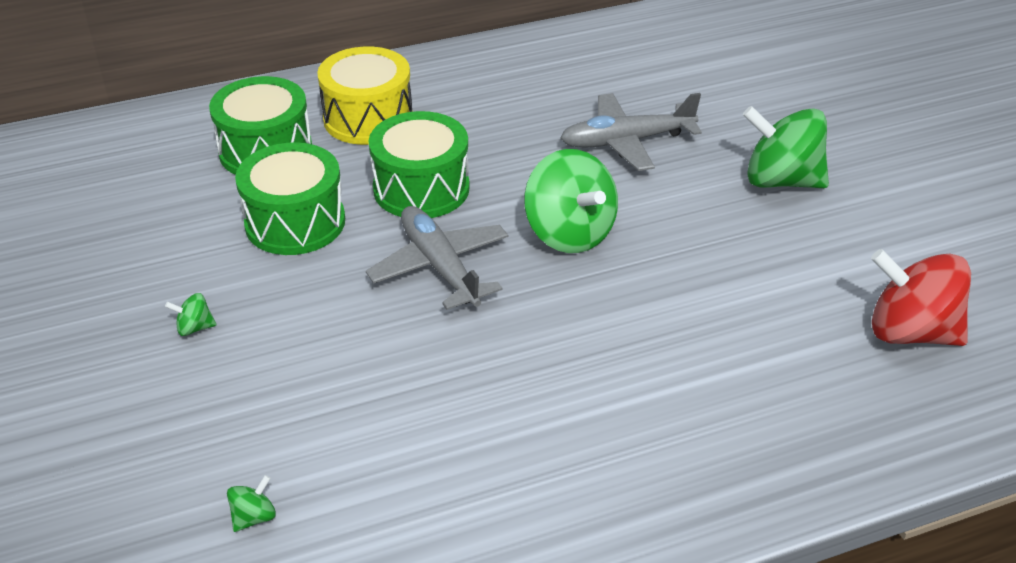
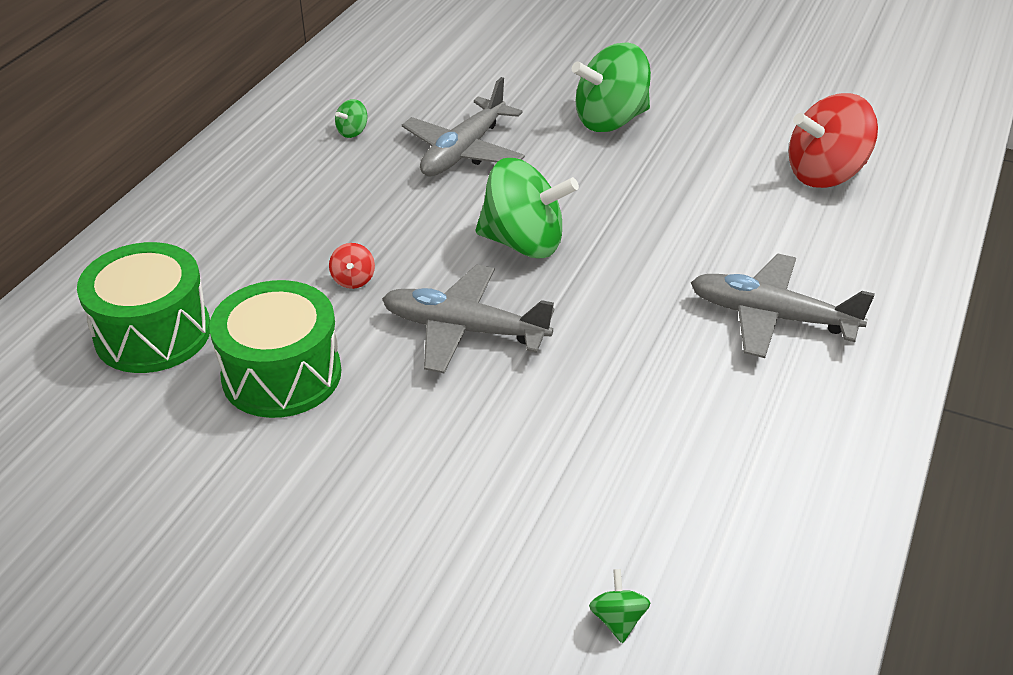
camera: 45 degrees left, 0 degrees up
(194, 328) = (327, 521): green spinning top -> green spinning top (352, 132)
(368, 118) = (213, 250): yellow drum -> none
(421, 188) = (353, 280): green drum -> red spinning top
(673, 409) = (771, 317): none -> grey plane

